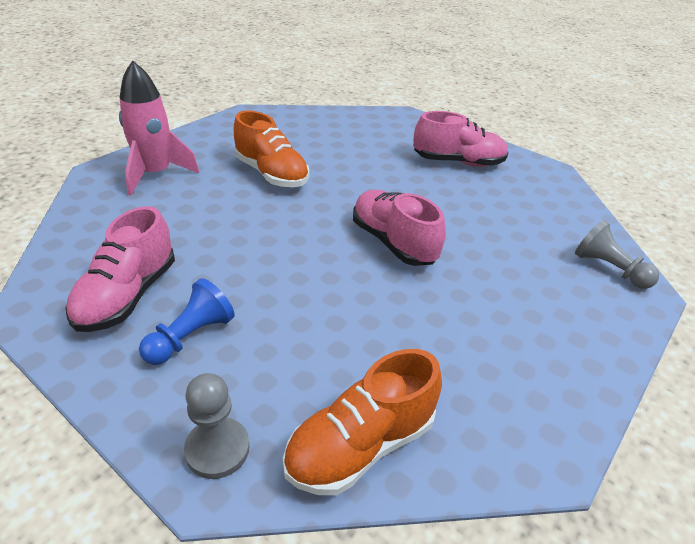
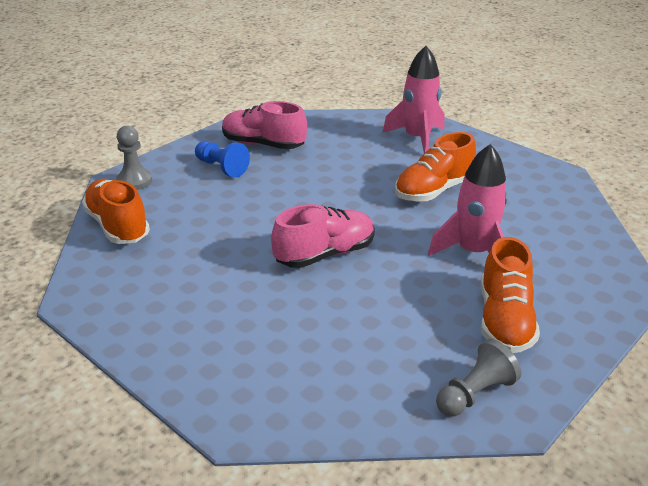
camera: 95 degrees right, 5 degrees down
(374, 165) = (473, 252): none -> pink rocket
(458, 162) = (504, 320): pink shoe -> orange shoe
(609, 269) = (278, 405): grey pawn -> grey pawn (474, 394)

